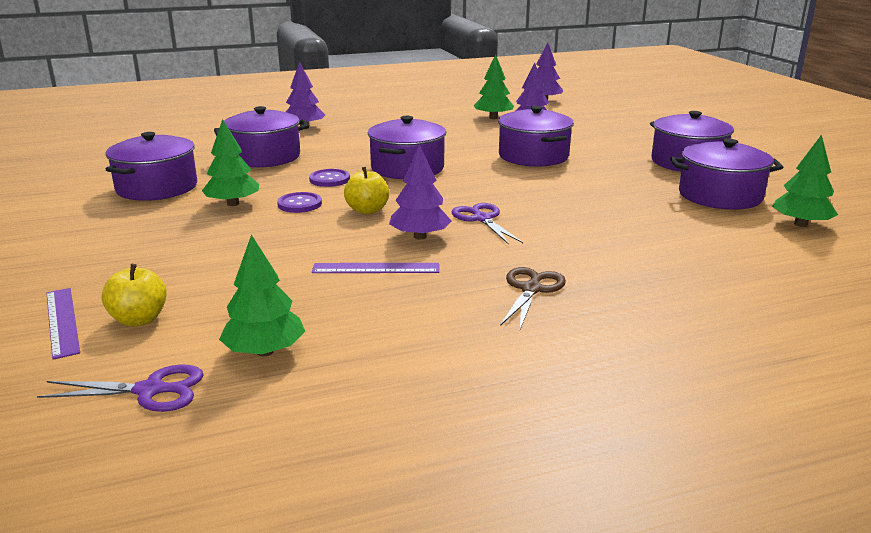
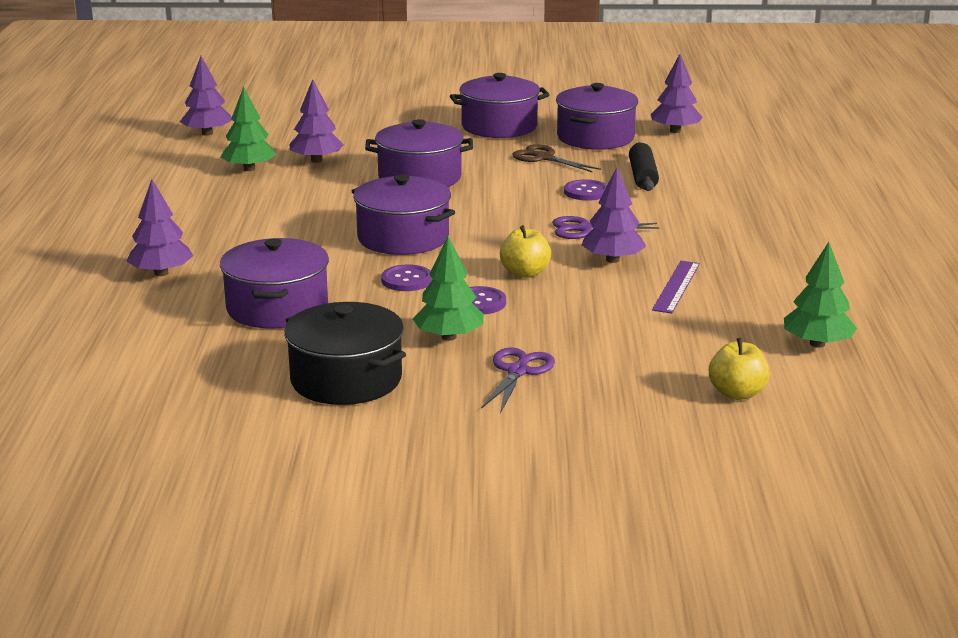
camera: 70 degrees left, 0 degrees up
(62, 321) = (725, 430): purple ruler -> none
(150, 390) = (866, 390): purple scissors -> purple scissors (518, 371)
(157, 187) = (346, 379): purple pot -> black pot
(531, 289) = (748, 238): brown scissors -> brown scissors (544, 158)
(572, 209) = (586, 192): none -> purple button
(643, 225) = (642, 176): none -> black rolling pin
(800, 224) = (675, 131): green tree -> purple tree

